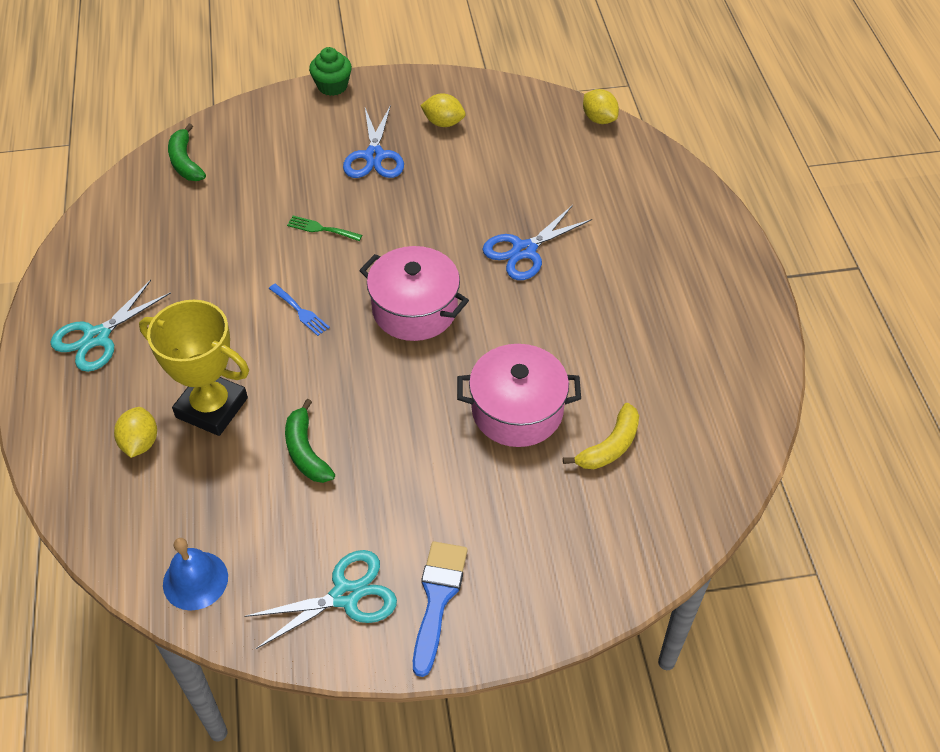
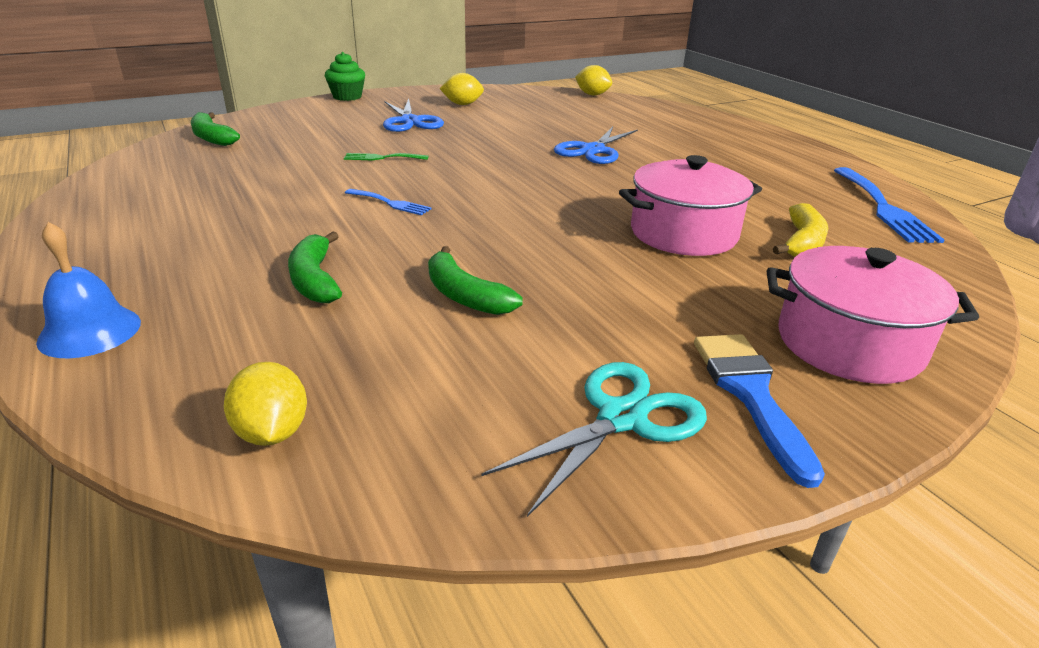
camera: 20 degrees left, 20 degrees down
(97, 337) = (129, 248): turquoise scissors -> none
(140, 443) = (219, 323): yellow lemon -> yellow lemon (272, 432)
(195, 580) = (370, 451): blue bell -> blue bell (90, 331)
(212, 407) = (315, 280): yellow trophy -> green banana
(415, 309) = (516, 189): pink pot -> pink pot (849, 343)
(732, 412) = (884, 208): none -> blue fork

